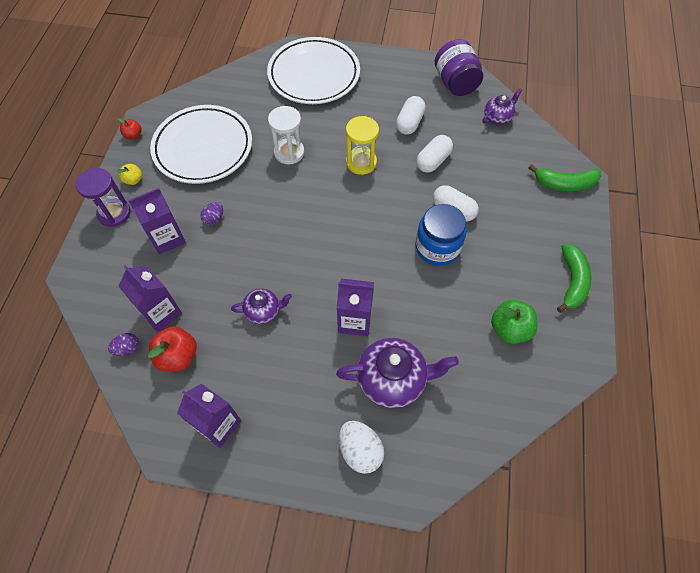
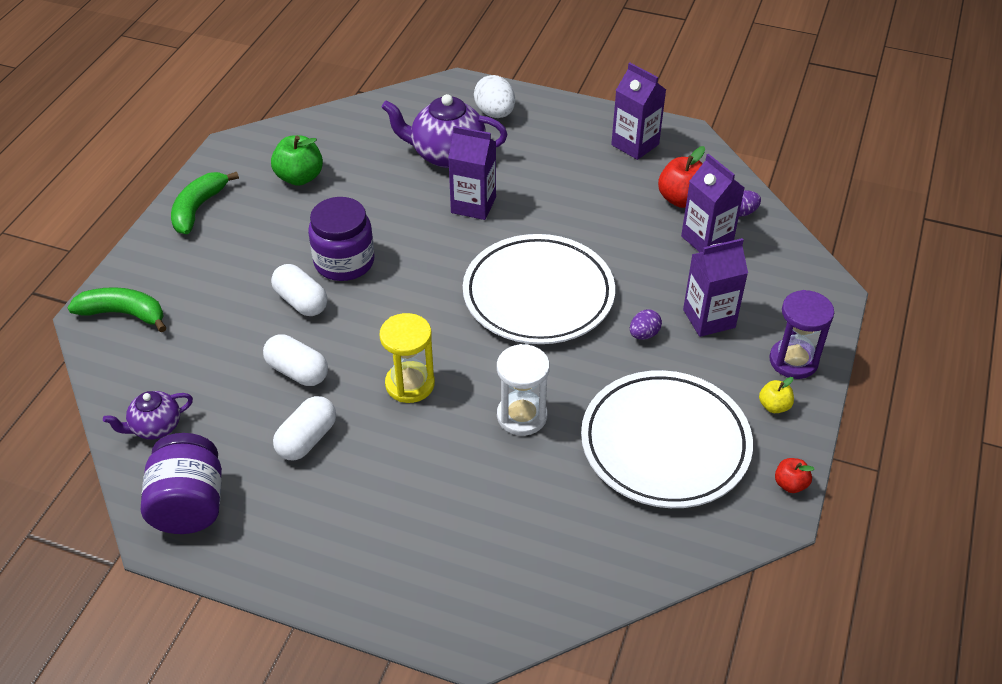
camera: 170 degrees left, 15 degrees down
(263, 311) = (580, 226): purple teapot -> none
(314, 75) = (450, 565): white plate -> white plate (538, 295)
(433, 161) = (297, 371): white capsule -> white capsule turned 75 degrees clockwise
(437, 247) = (344, 262): blue jar -> purple jar

